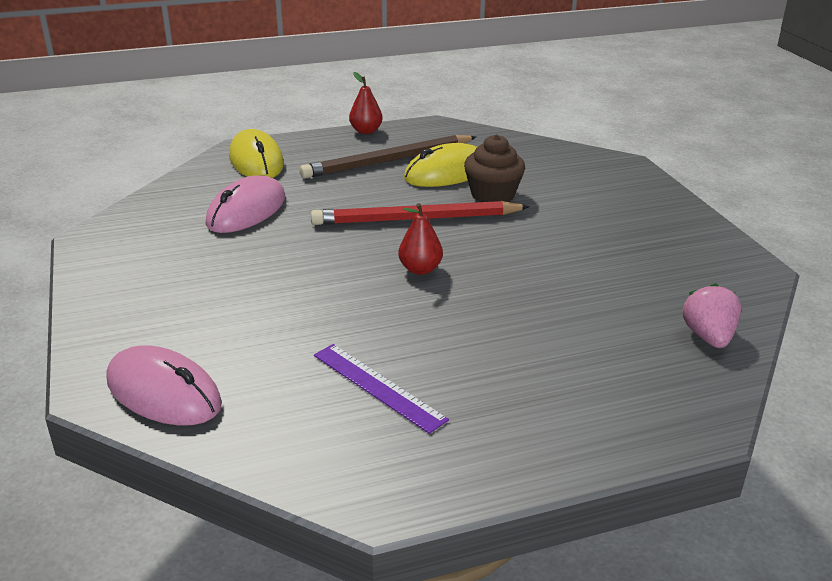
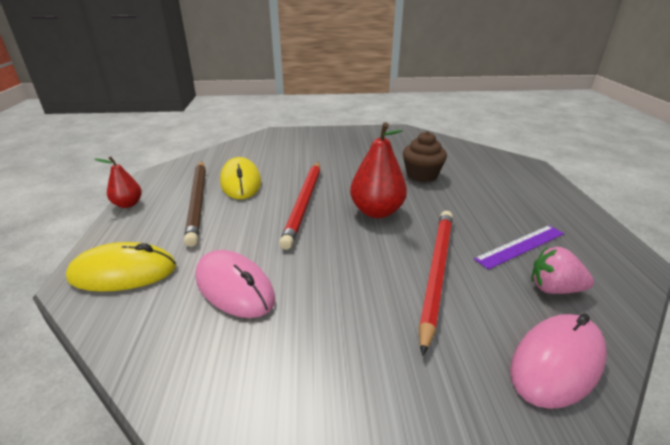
camera: 75 degrees left, 0 degrees up
(298, 318) = (436, 272): none -> red pencil
(420, 269) = (376, 211): red pear -> red pear, size x1.73
(492, 195) = (286, 172): brown cupcake -> brown cupcake (421, 175)
(708, 337) = (459, 149): pink strawberry -> pink strawberry (554, 289)

